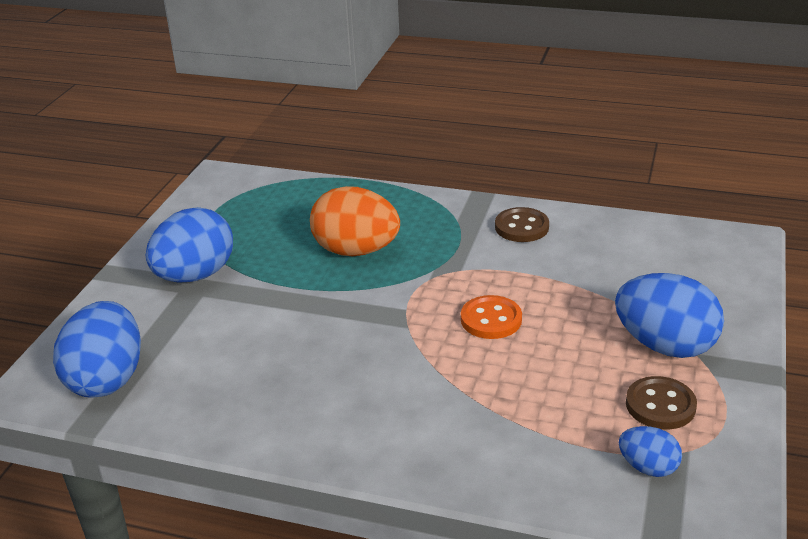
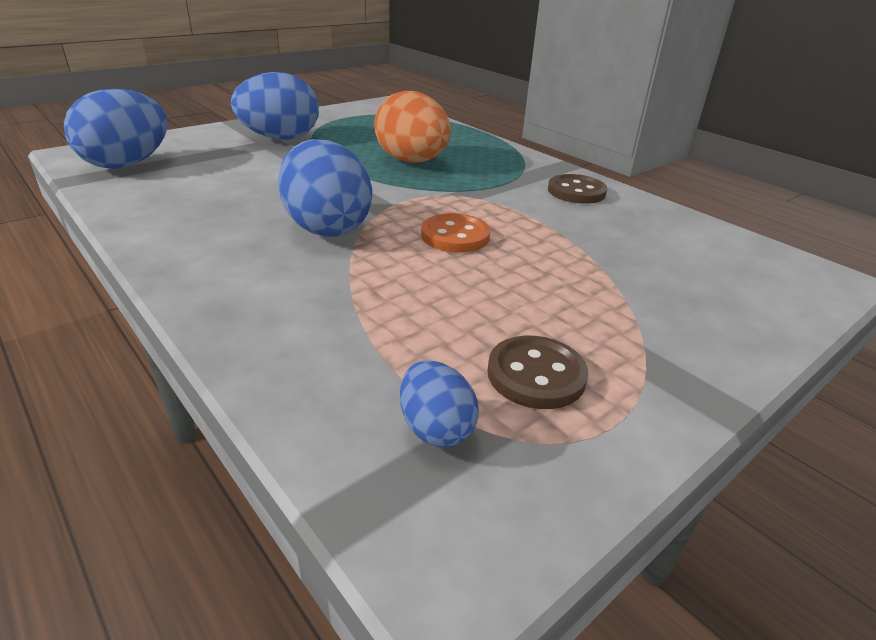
camera: 30 degrees right, 0 degrees up
(665, 346) = (613, 325): blue egg -> blue egg (326, 227)

